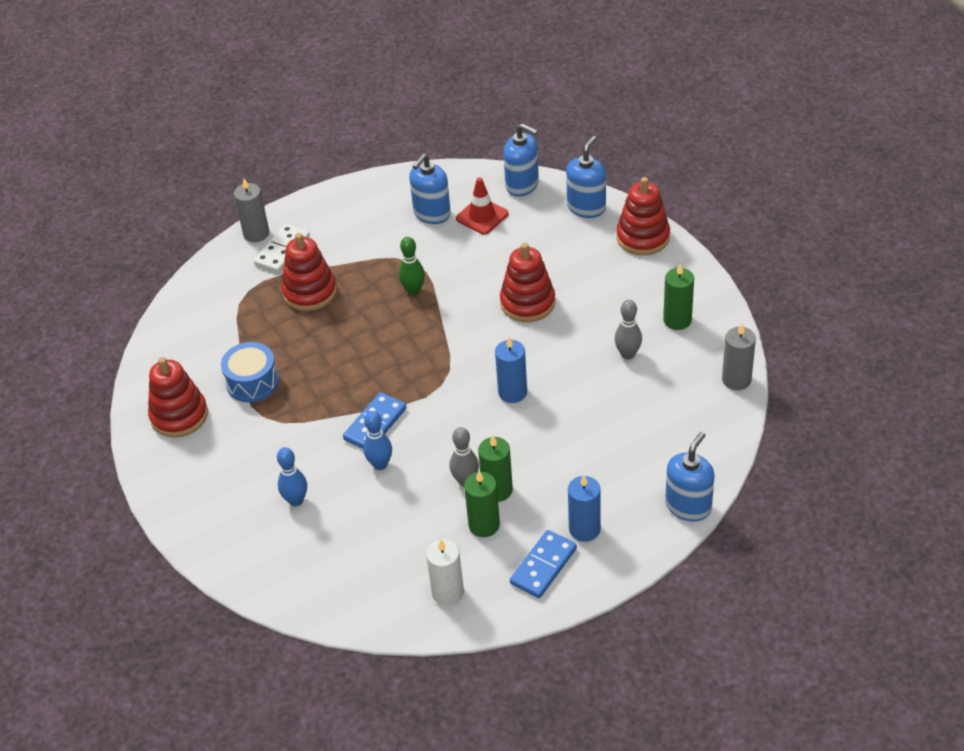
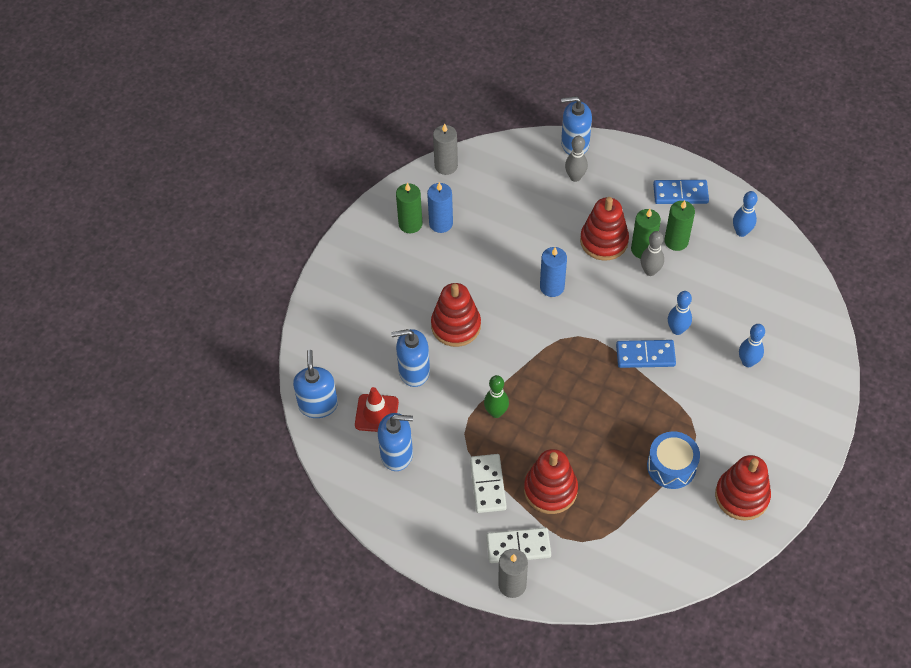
camera: 125 degrees left, 10 degrees up
(352, 256) = (488, 484): none -> white domino
(447, 592) = (741, 232): white candle -> blue bowling pin
(584, 529) = (635, 187): blue candle -> blue candle (441, 223)
(586, 207) = (319, 343): blue soap dispenser -> blue soap dispenser (414, 371)
(628, 354) = (465, 237): grey bowling pin -> grey bowling pin (575, 177)
(643, 237) = (332, 287): red stacking toy -> red stacking toy (604, 241)

